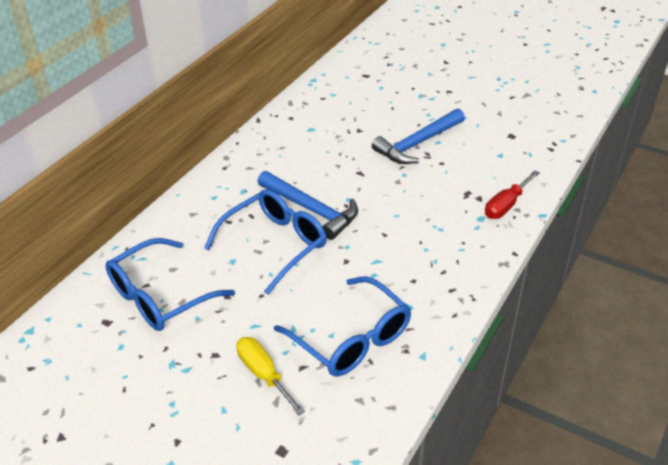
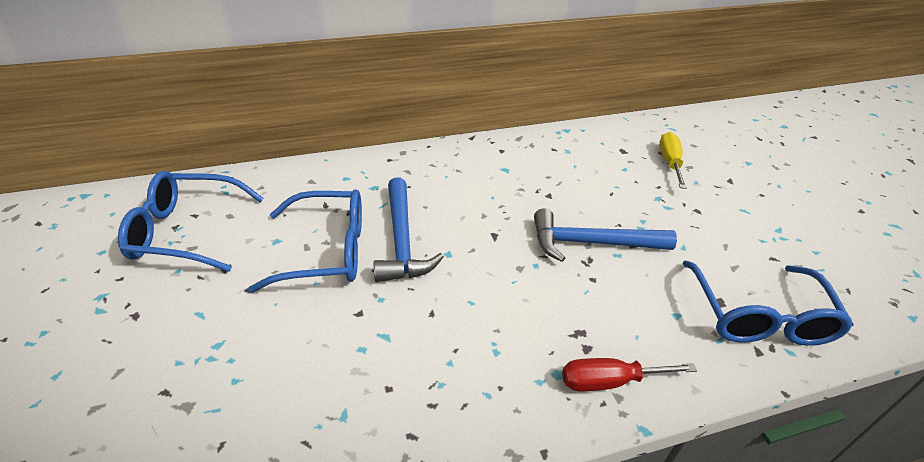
camera: 40 degrees right, 0 degrees up
(263, 374) = (130, 369): yellow screwdriver -> yellow screwdriver (669, 162)
(351, 339) = (242, 402): blue glasses -> blue glasses (759, 317)

